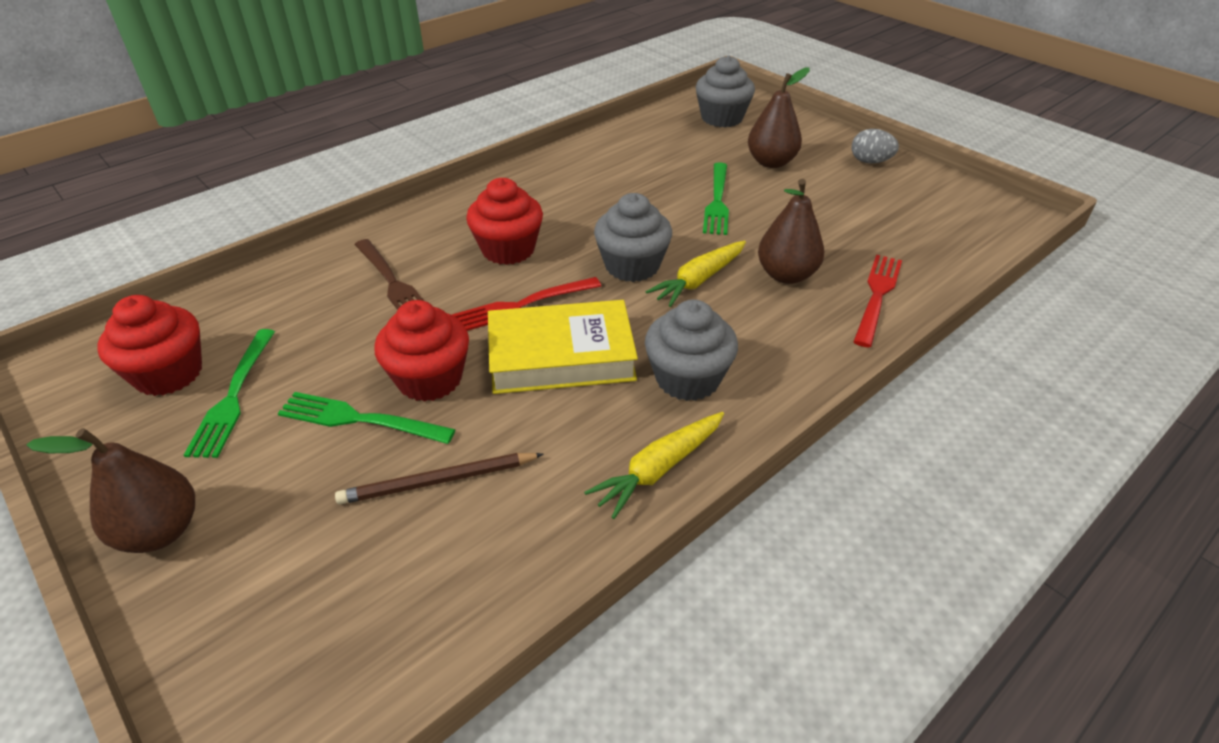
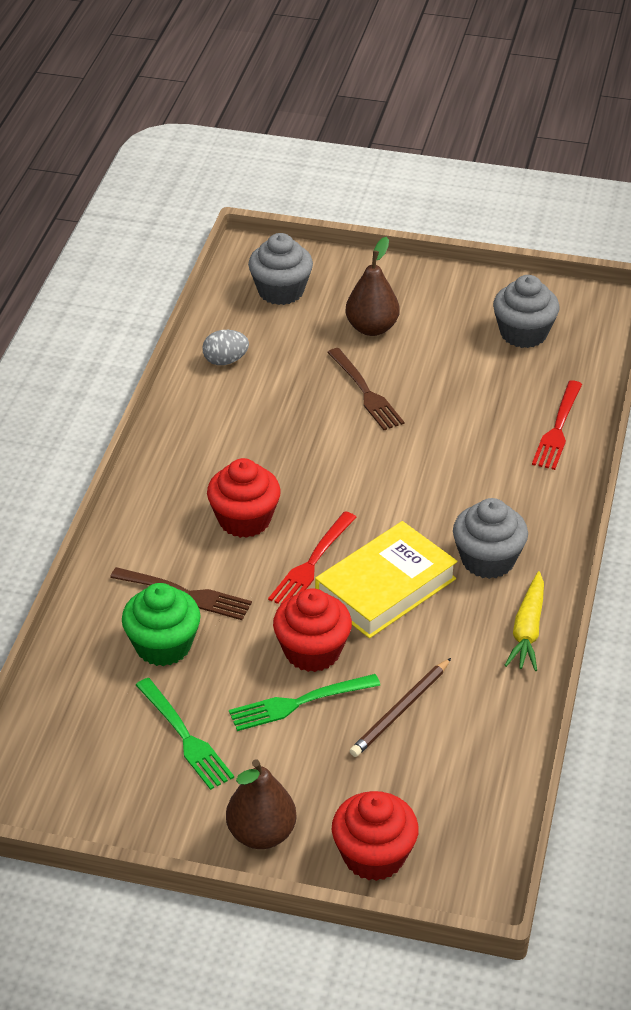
camera: 35 degrees left, 0 degrees up
(168, 373) = (110, 749): red cupcake -> red cupcake (374, 856)
(322, 312) = (163, 646): none -> green cupcake
(632, 266) = (359, 487): grey cupcake -> grey cupcake (523, 333)
(699, 280) = (422, 476): yellow carrot -> none
(717, 201) = (366, 392): green fork -> brown fork
(786, 275) = (481, 441): brown pear -> none
(870, 162) = (452, 291): grey egg -> grey egg (225, 361)
(877, 295) = (558, 429): red fork -> red fork turned 150 degrees counterclockwise

